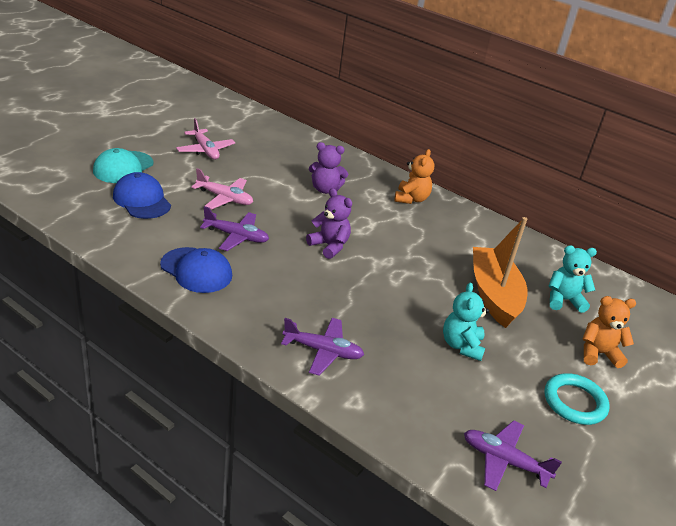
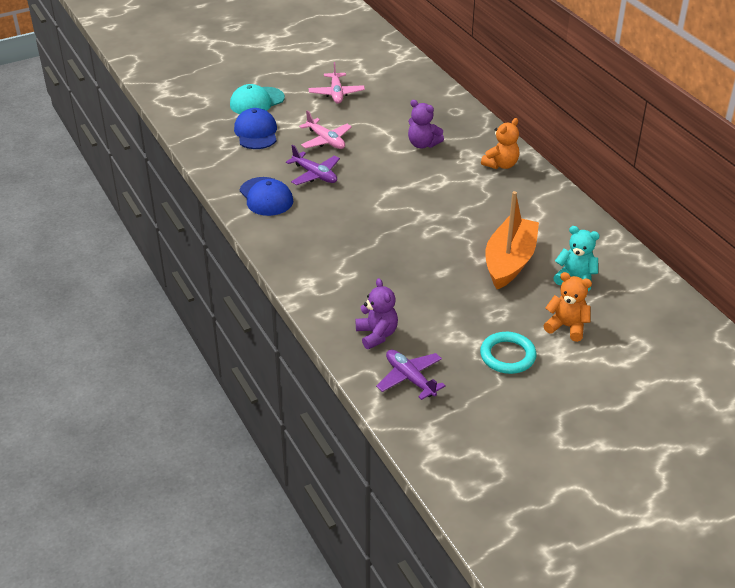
camera: 30 degrees right, 5 degrees up
(323, 351) = (325, 275): purple plane -> none
(329, 246) = (389, 195): purple teddy bear -> purple teddy bear (377, 335)
(461, 345) = (444, 294): turquoise teddy bear -> none

